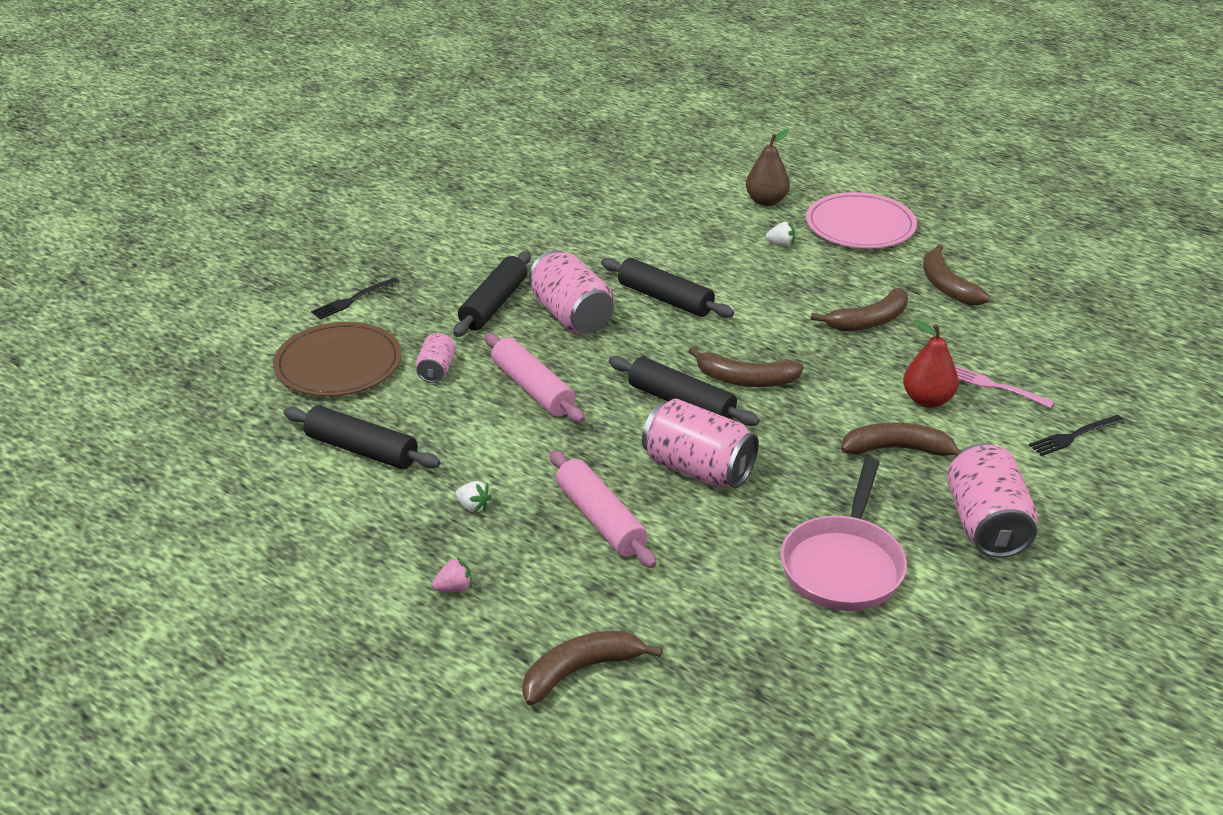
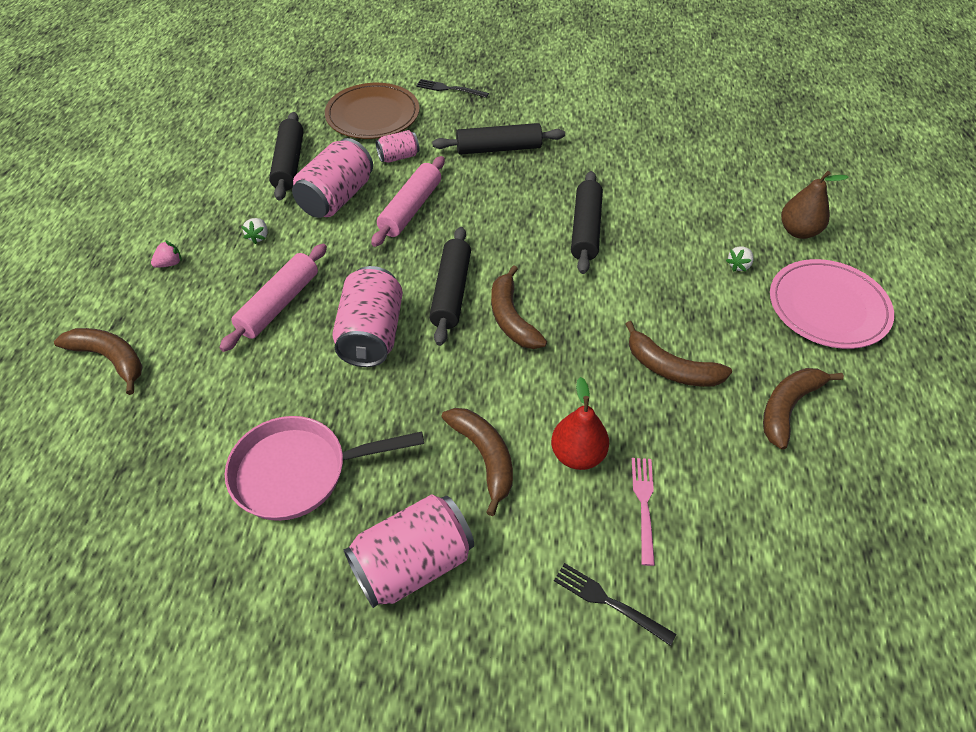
camera: 60 degrees right, 15 degrees up
(454, 588) = (170, 263): pink strawberry -> pink strawberry turned 75 degrees counterclockwise
(572, 316) = (517, 191): pink can -> pink can (337, 198)
(781, 244) = (738, 266): white strawberry -> white strawberry turned 60 degrees clockwise

